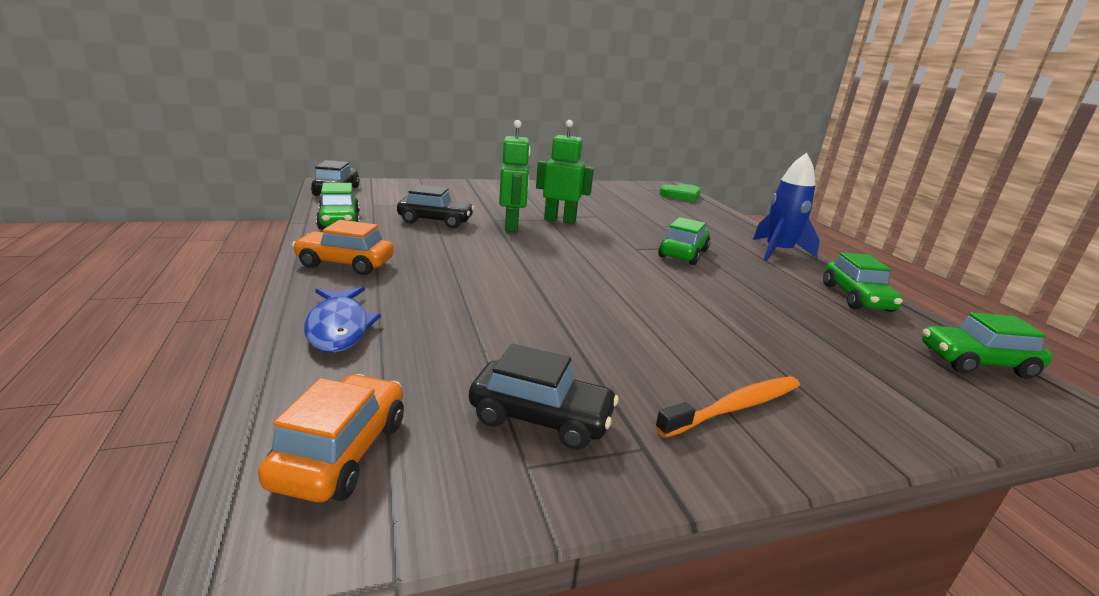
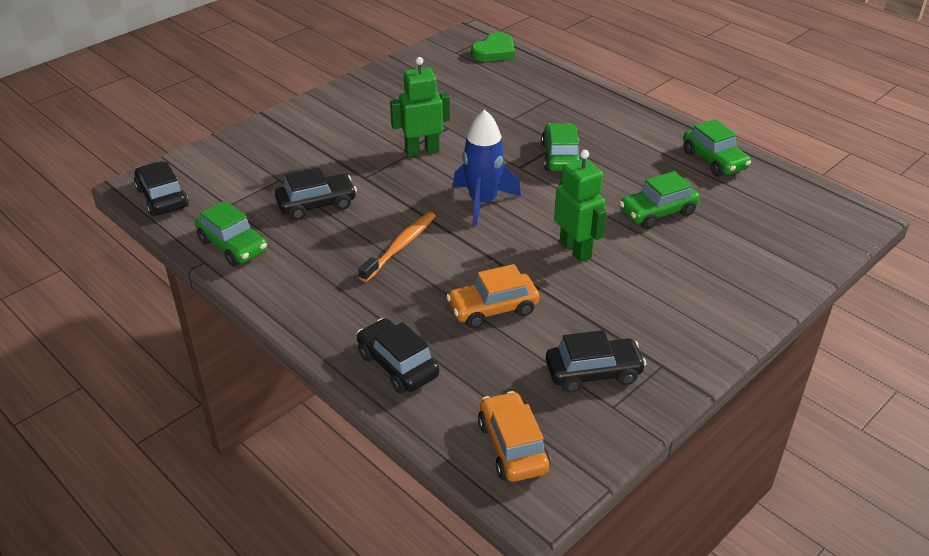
camera: 25 degrees left, 15 degrees up
(339, 328) = (397, 365): blue fish -> black car
(345, 264) = (315, 299): orange car -> orange car (493, 309)
(512, 226) = (391, 181): green robot -> green robot (575, 250)
(734, 407) = (690, 312): orange toothbrush -> orange toothbrush (400, 246)
(778, 252) = (631, 119): blue rocket -> blue rocket (483, 202)
(976, 362) = (808, 202): green car -> green car (657, 212)

